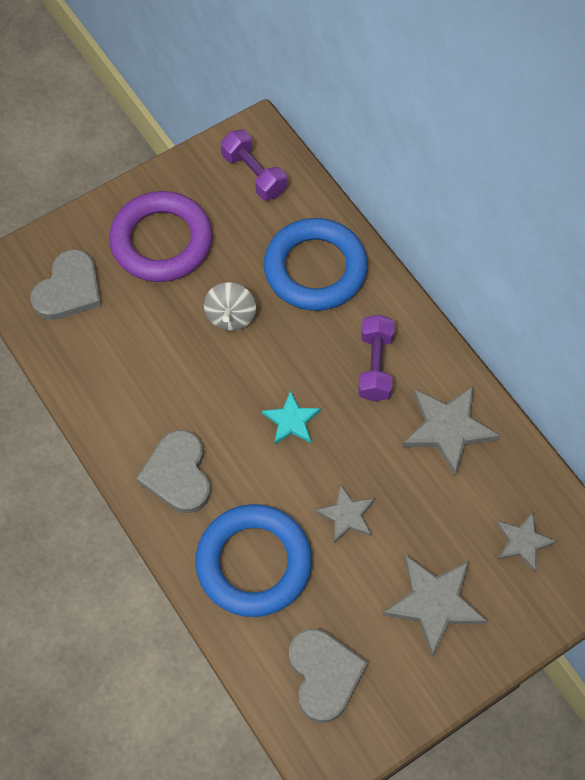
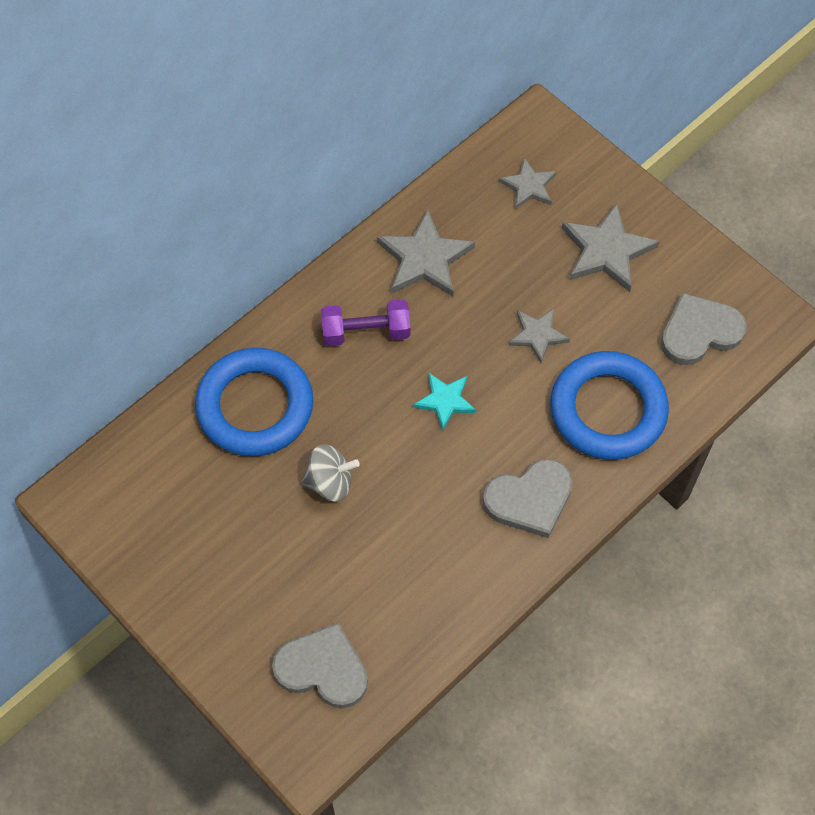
camera: 100 degrees left, 0 degrees up
(161, 241) = (241, 577): purple ring -> none
(254, 174) = (132, 492): purple dumbbell -> none

